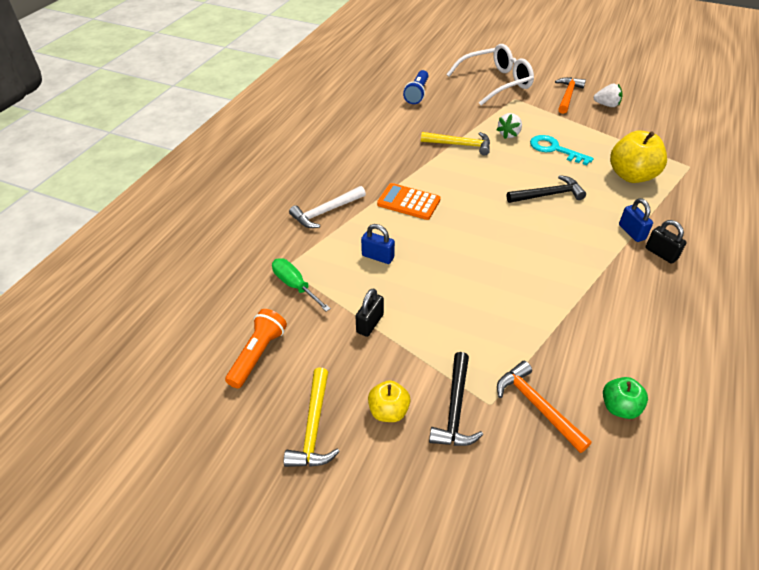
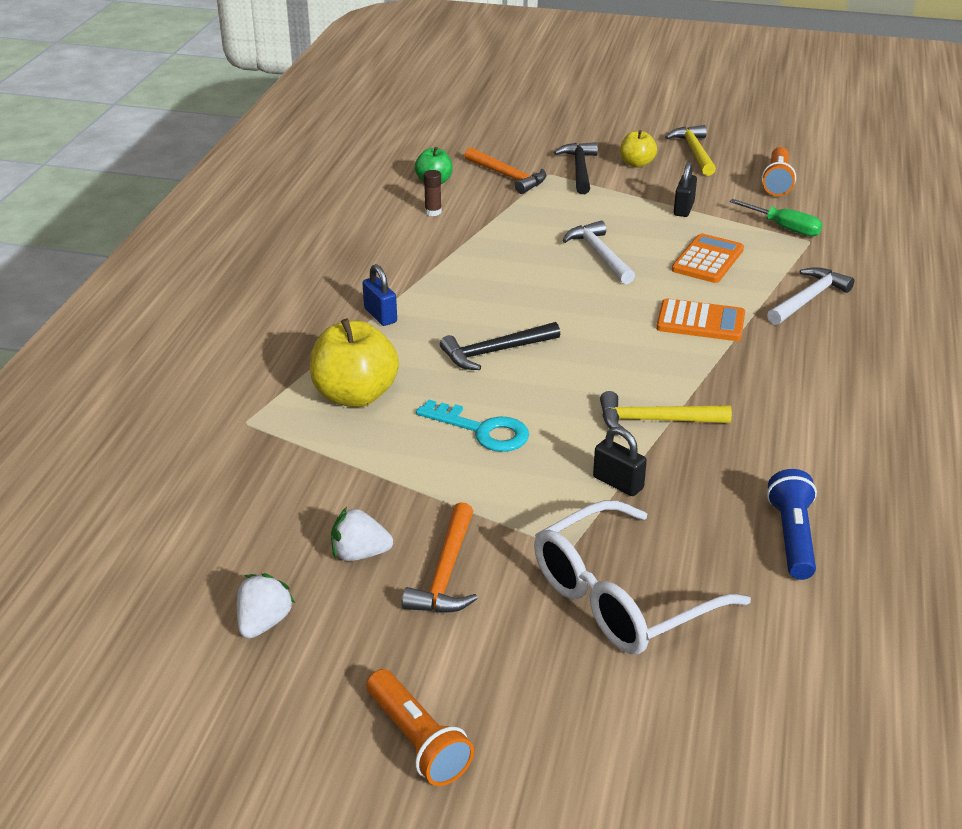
camera: 170 degrees right, 10 degrees down
(378, 257) = (708, 260): blue padlock -> orange calculator
(462, 273) = (600, 255): none -> white hammer
(509, 134) = (569, 453): white strawberry -> white strawberry (264, 622)
(572, 56) = (417, 741): none -> orange flashlight
(612, 351) = (433, 212): none -> brown glue stick
(661, 254) = (349, 295): black padlock -> black padlock (618, 483)

